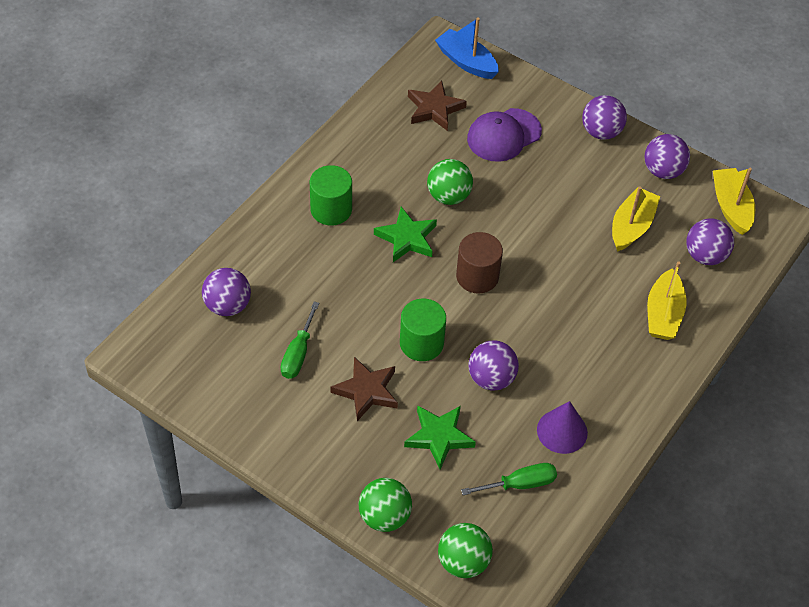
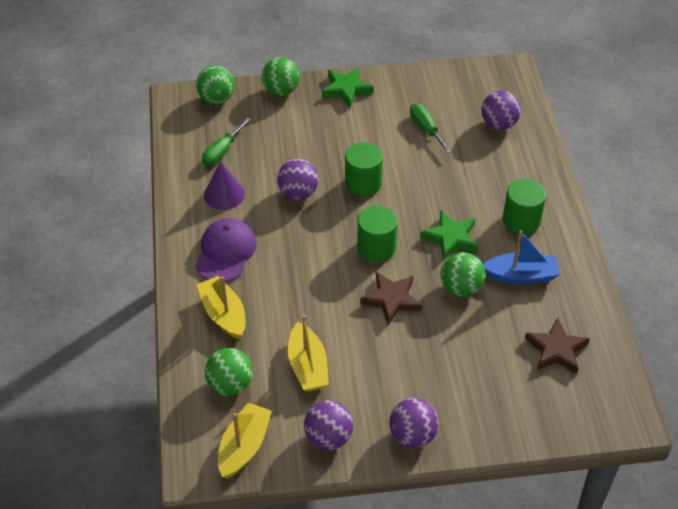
camera: 140 degrees right, 5 degrees down
(366, 391) = (363, 137): brown star -> brown star (391, 299)
(439, 437) = (294, 143): green star -> green star (346, 89)
(466, 62) = (588, 415): blue boat -> blue boat (521, 275)
(477, 276) = (376, 247): brown cylinder -> green cylinder
(503, 135) = (481, 369): purple cap -> purple cap (225, 252)
(705, 255) = (230, 385): purple ball -> green ball
(731, 207) = (244, 446): yellow boat -> yellow boat turned 105 degrees counterclockwise

